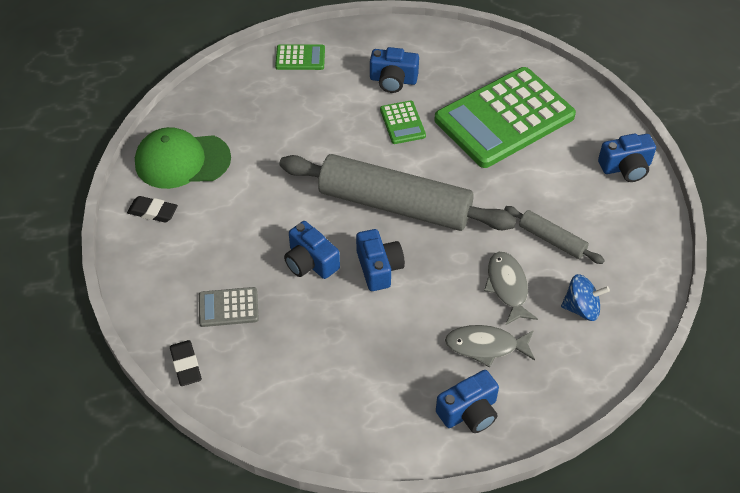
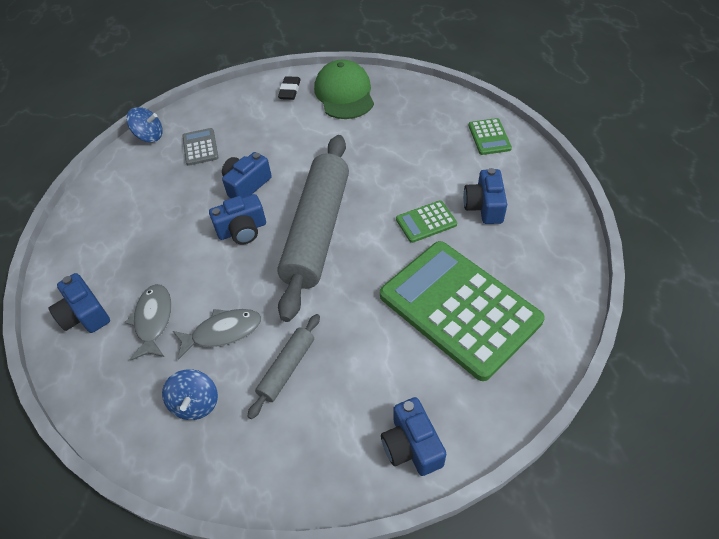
camera: 85 degrees right, 0 degrees up
(186, 365) = (149, 136): black eraser -> blue spinning top

